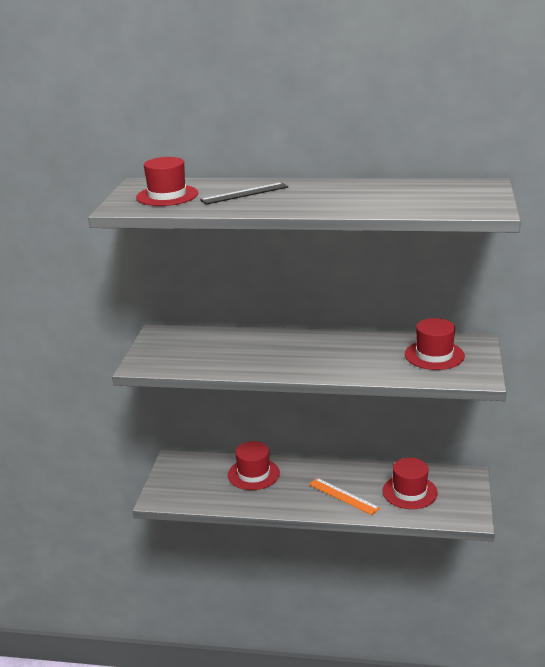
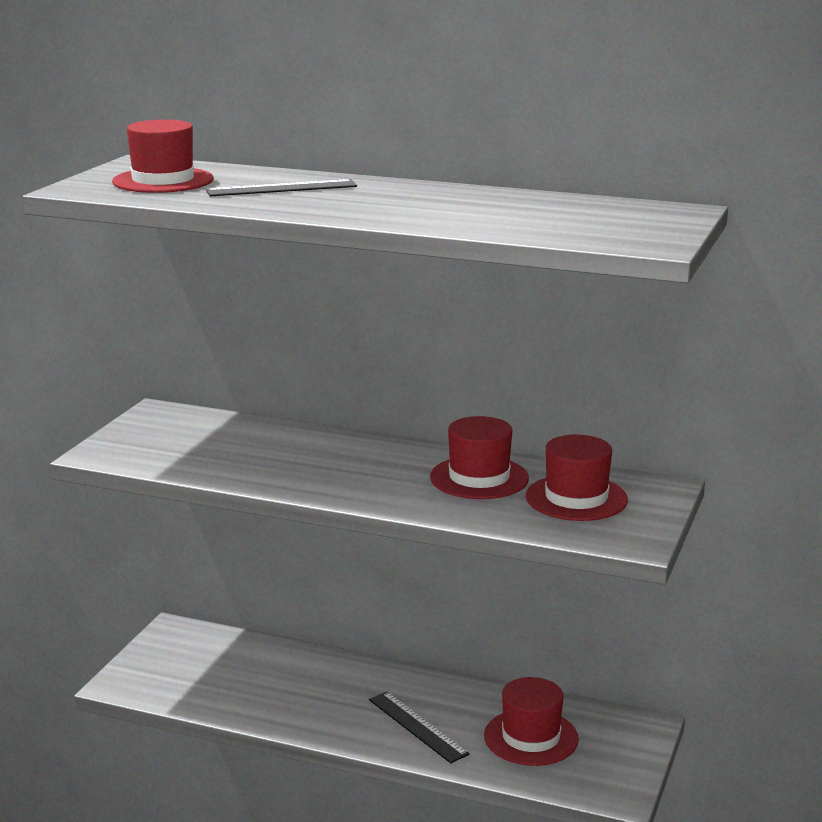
camera: 10 degrees right, 5 degrees down
(253, 474) = (288, 671): red hat -> red hat (479, 478)
(343, 496) = (417, 726): orange ruler -> black ruler

